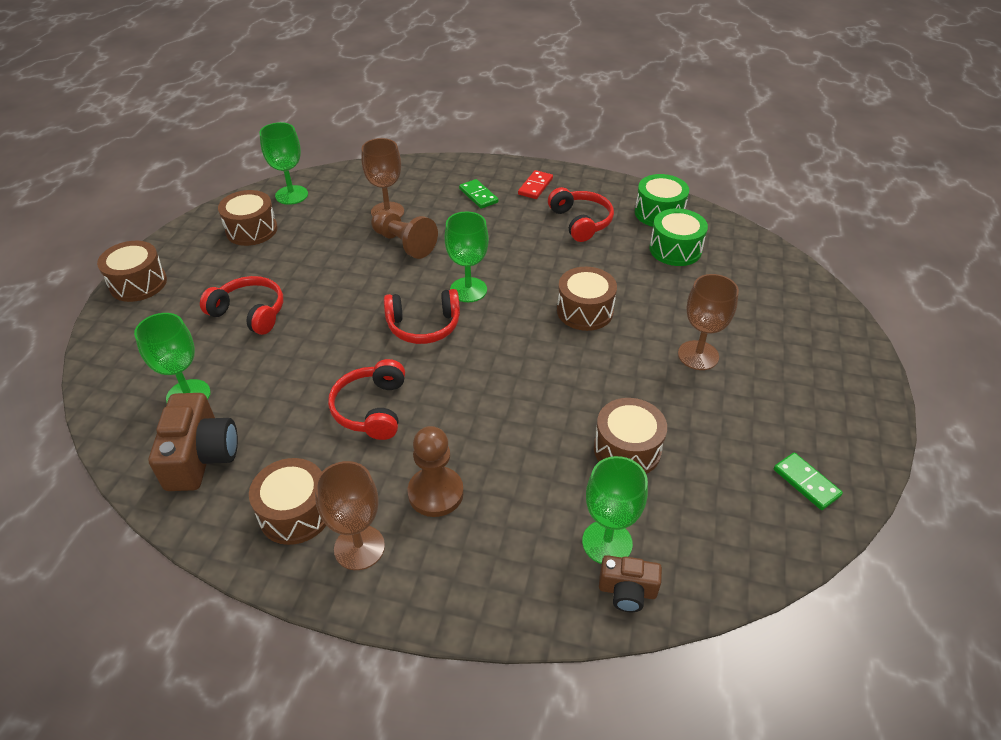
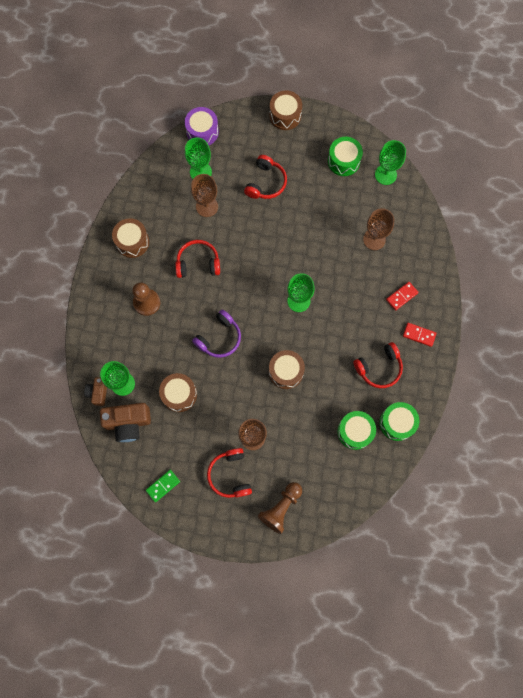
camera: 85 degrees right, 30 degrees up
(106, 389) = (202, 132): none -> purple drum
(201, 456) = (162, 191): brown camera -> brown camera (128, 423)
(251, 230) = (343, 161): brown drum -> green drum
(359, 547) = (115, 273): brown goblet -> brown goblet (207, 206)
(404, 244) = (340, 256): brown pawn -> brown pawn (281, 508)
(423, 326) = (263, 279): red headphones -> red headphones (230, 475)
(478, 196) = (401, 296): green domino -> red domino
(521, 387) = (219, 338): none -> purple headphones

